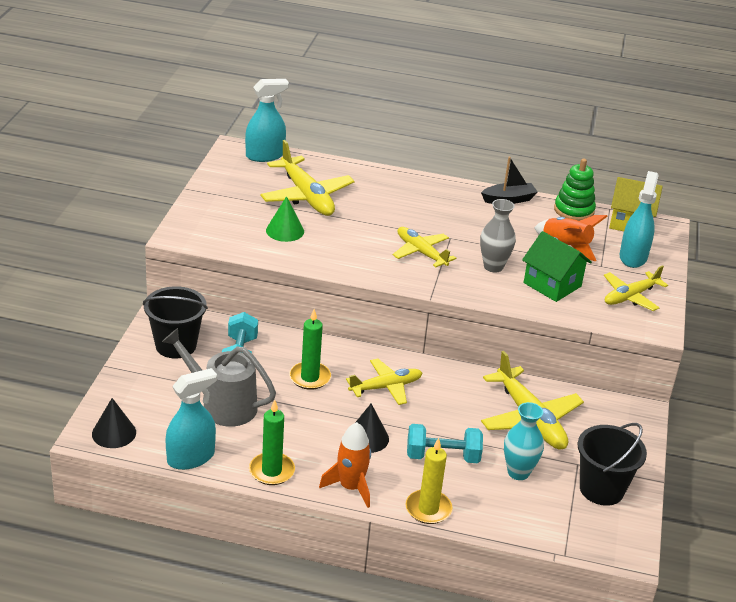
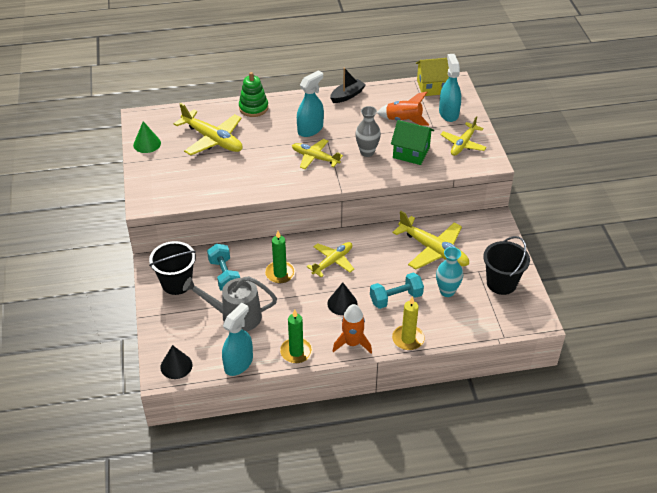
camera: 20 degrees left, 10 degrees up
(265, 155) = (164, 116): turquoise spray bottle -> turquoise spray bottle (310, 129)
(285, 231) = (215, 173): green cone -> green cone (147, 144)
(574, 210) = (393, 90): green stacking toy -> green stacking toy (253, 108)

